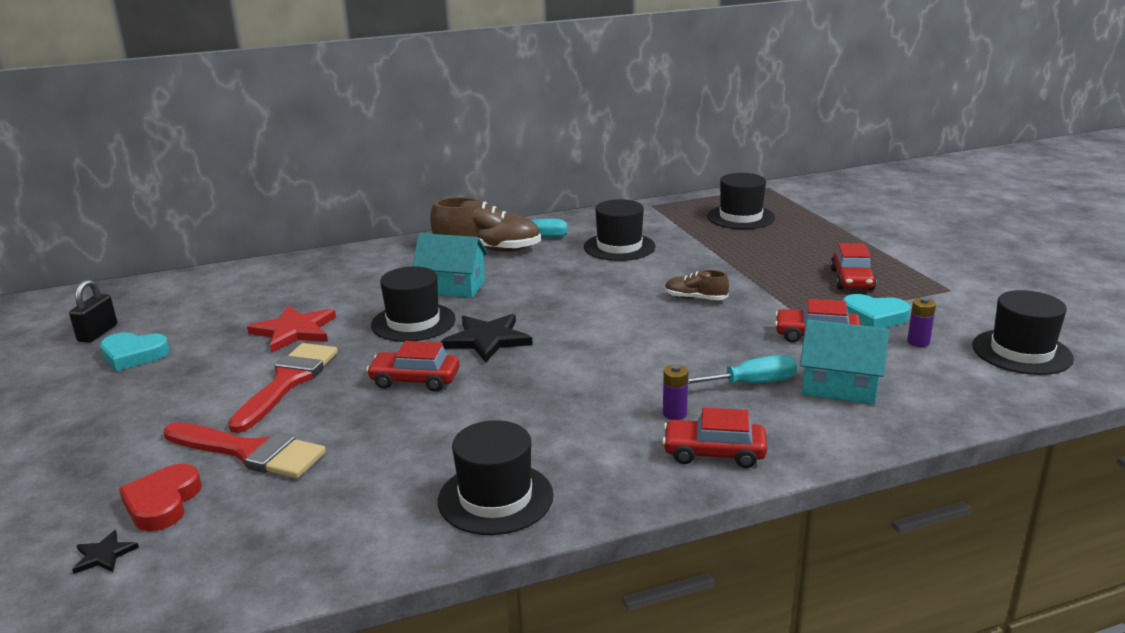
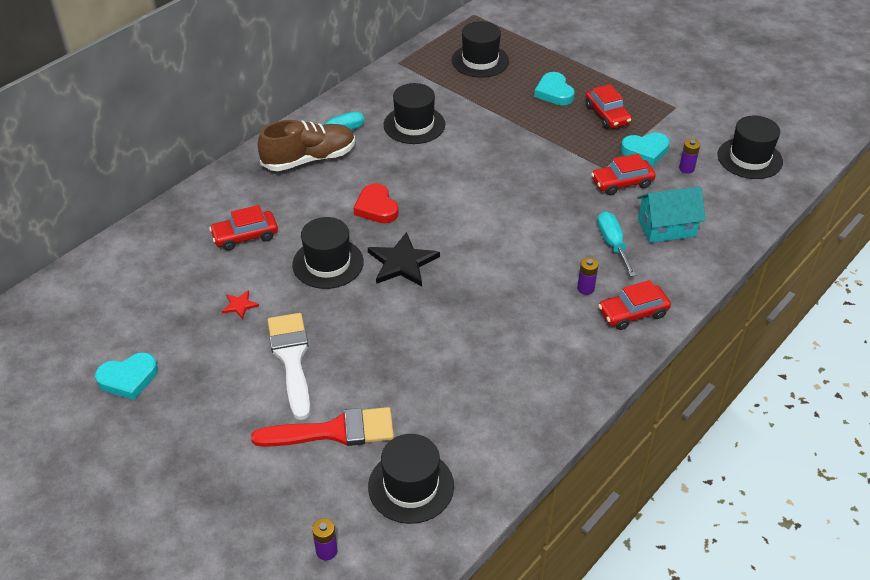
camera: 30 degrees left, 20 degrees up
(98, 333) = (64, 367): black padlock -> none
(104, 555) = (326, 551): black star -> purple battery
(162, 503) = (319, 496): red heart -> red heart (376, 207)
(287, 382) = (291, 359): red brush -> white brush
(294, 331) = (240, 305): red star -> red star, size x0.49
(415, 380) = (386, 322): red car -> red car (245, 236)
(452, 287) = (322, 214): turquoise house -> none
(495, 498) = (533, 401): black hat -> black hat (411, 486)
(695, 298) = (516, 169): brown shoe -> none
(751, 384) = (612, 244): turquoise screwdriver -> turquoise screwdriver turned 60 degrees counterclockwise
(802, 252) = (554, 92): none -> turquoise heart

